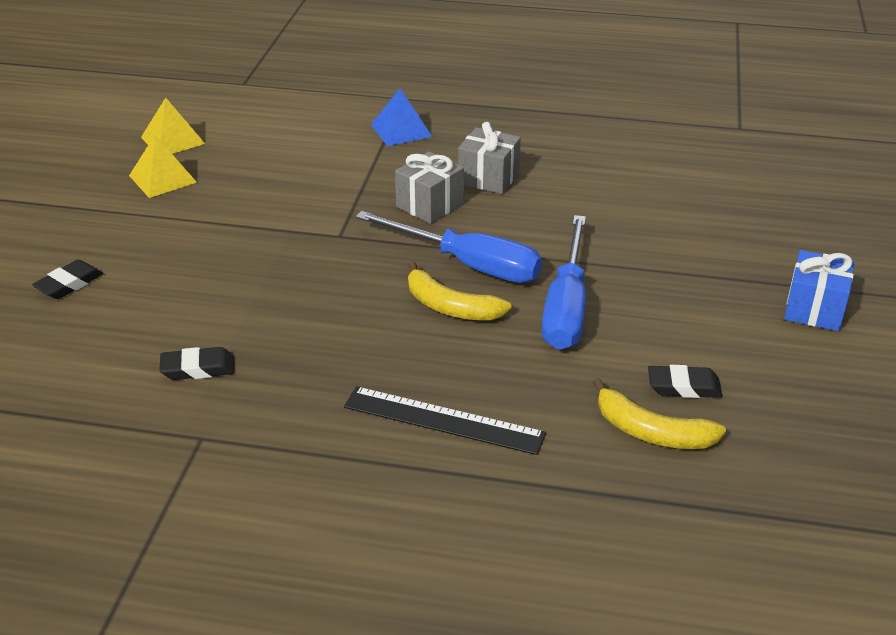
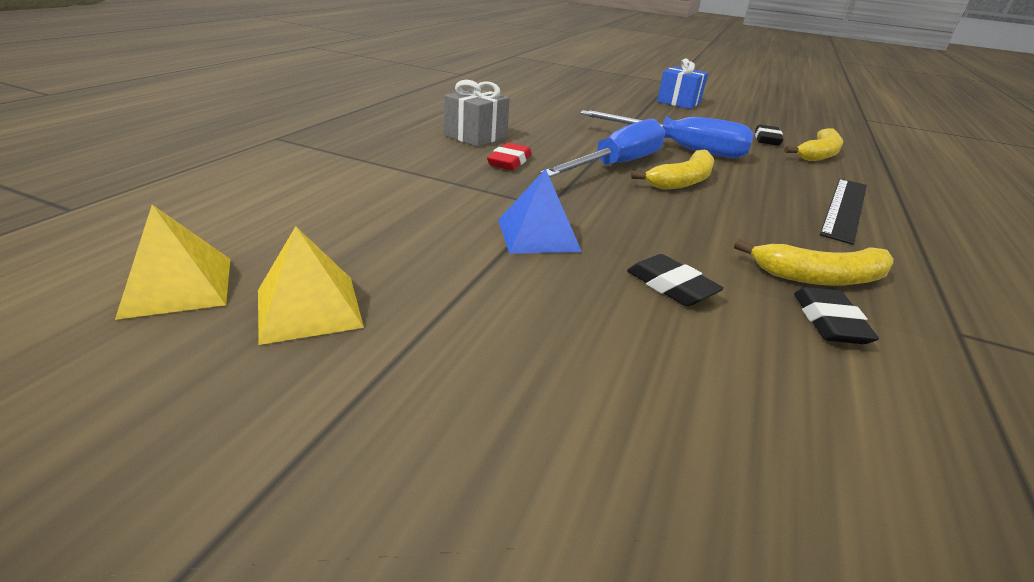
camera: 80 degrees left, 5 degrees down
(69, 284) = (628, 447): black eraser -> black eraser (671, 286)
(267, 375) = (820, 277): none -> yellow banana
(401, 130) = (347, 149): blue pyramid -> blue pyramid (538, 235)
(429, 205) = (509, 162): grey gift -> red eraser

